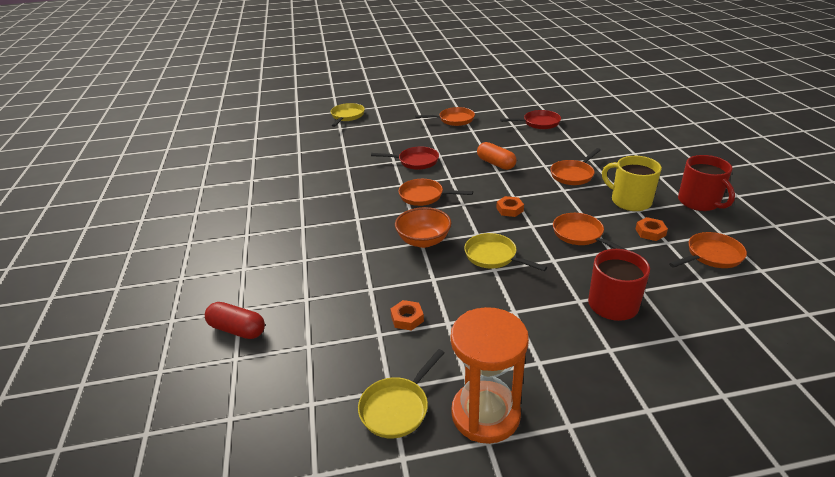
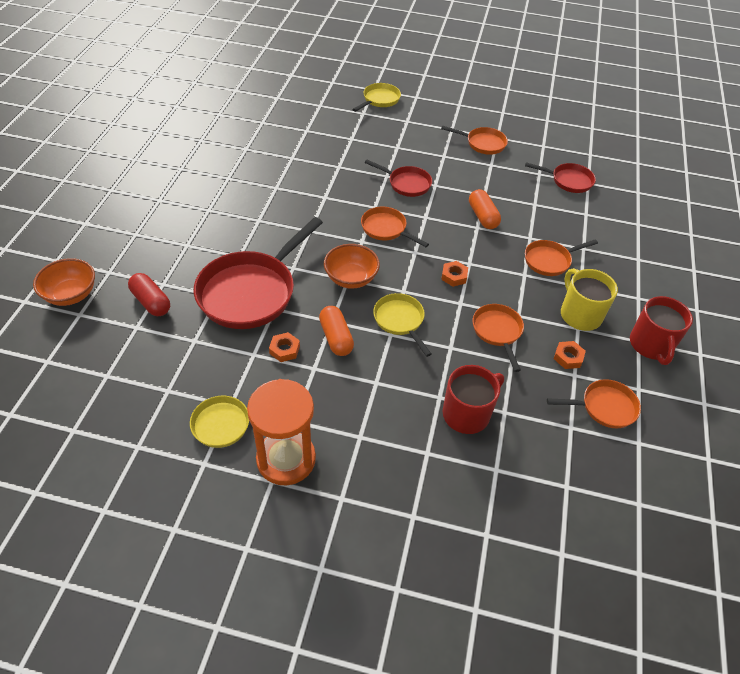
camera: 20 degrees right, 15 degrees up
(138, 356) = (71, 294): none -> orange bowl
(337, 283) = (251, 292): none -> red pan
(448, 290) = (336, 338): none -> orange capsule

